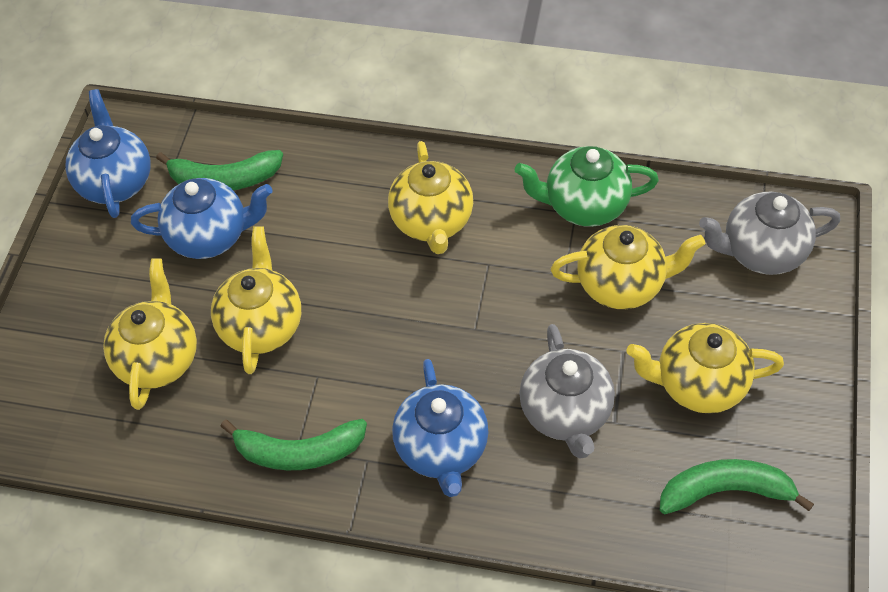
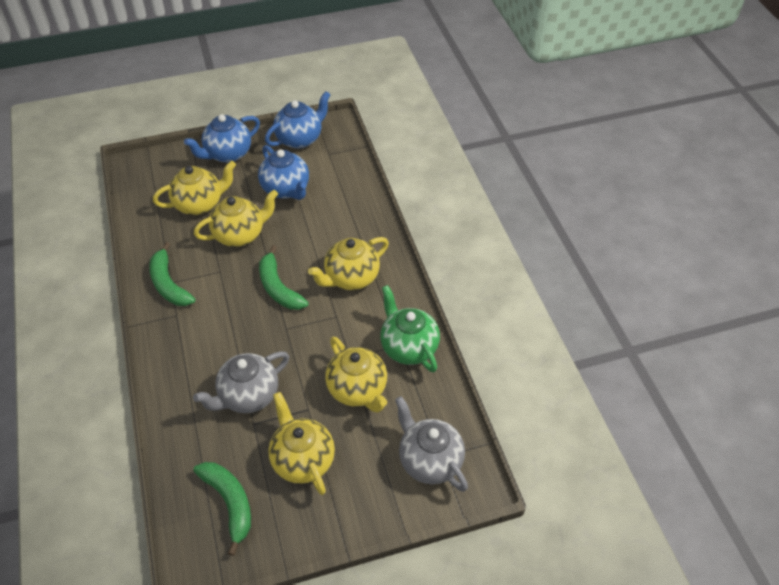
camera: 60 degrees right, 5 degrees down
(224, 179) = (327, 178): green banana -> green banana (278, 287)
(442, 449) = (197, 345): blue teapot -> blue teapot (228, 154)

